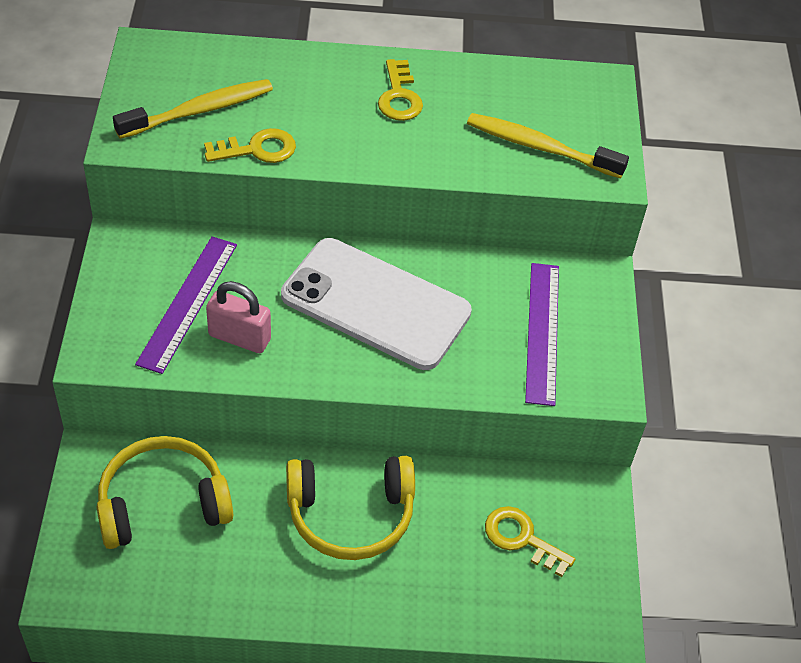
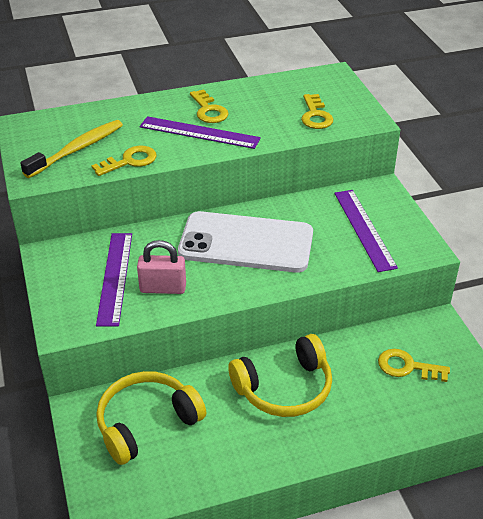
camera: 15 degrees left, 10 degrees down
(369, 129) = (199, 132): none -> purple ruler
(540, 147) = (315, 116): yellow toothbrush -> yellow key

